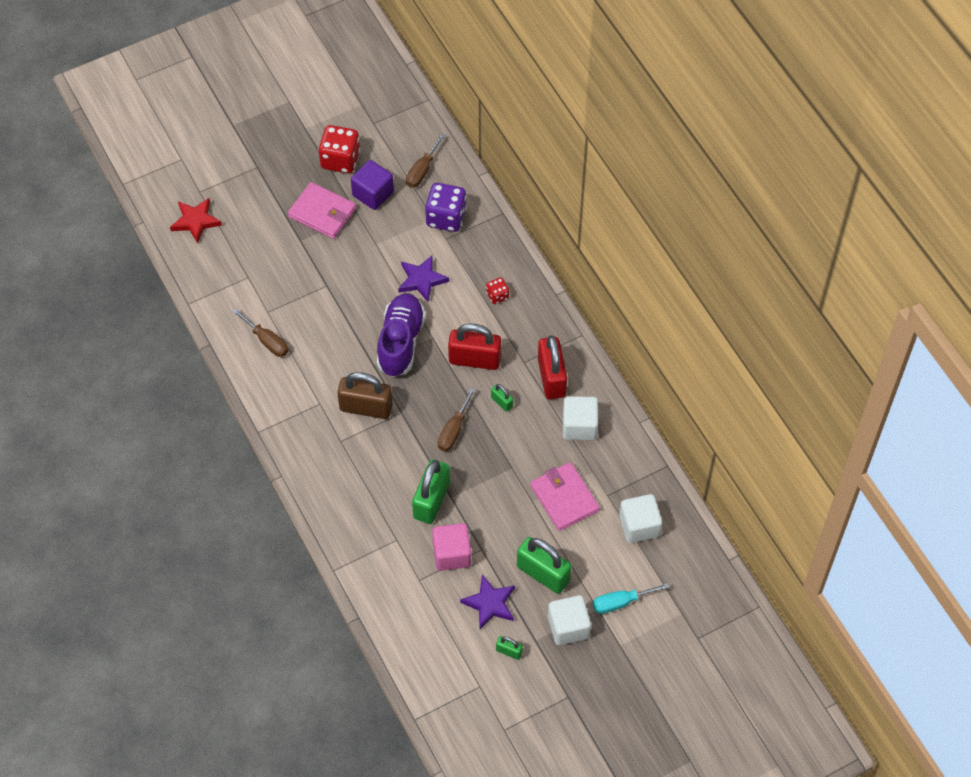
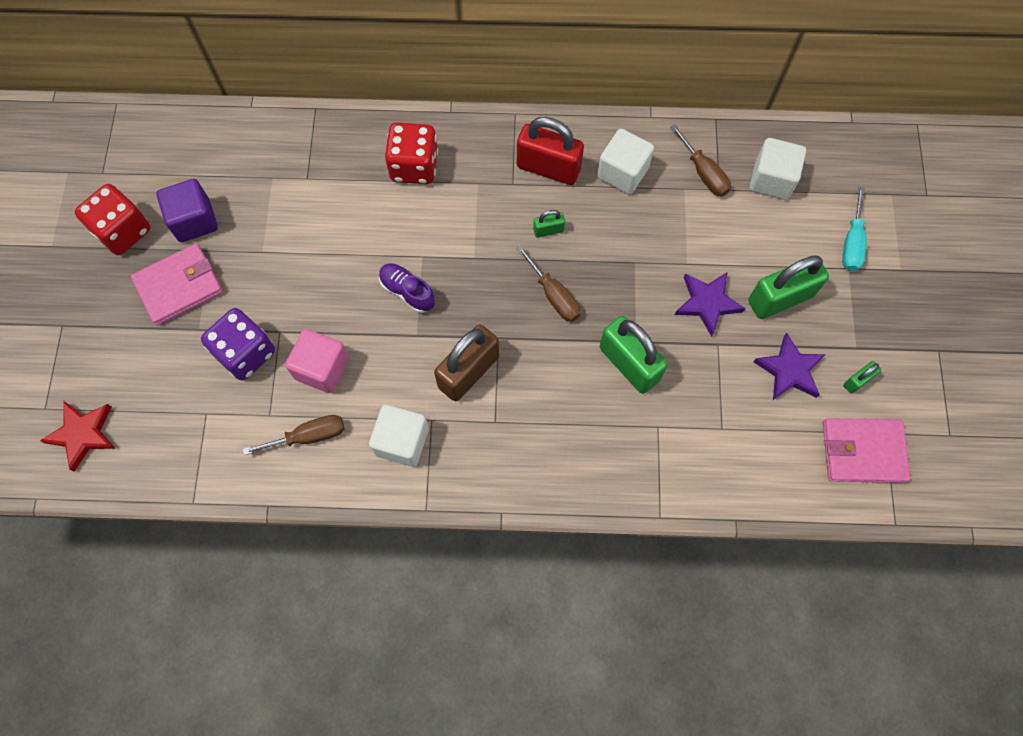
camera: 60 degrees left, 10 degrees up
(400, 342) = (407, 291): purple shoe -> purple shoe, size x0.55
(422, 170) = (202, 156): brown screwdriver -> brown screwdriver (703, 173)
(422, 280) = (342, 229): purple star -> purple star (707, 303)
(446, 217) = (280, 164): purple dice -> purple dice (245, 353)
(452, 554) = (708, 377): pink cube -> pink cube (322, 368)
(474, 359) = (478, 229): red padlock -> none
(497, 296) = (414, 166): red dice -> red dice, size x1.94
(564, 498) = (700, 231): pink wallet -> pink wallet (863, 452)
(568, 627) = (856, 307): white cube -> white cube (402, 441)

